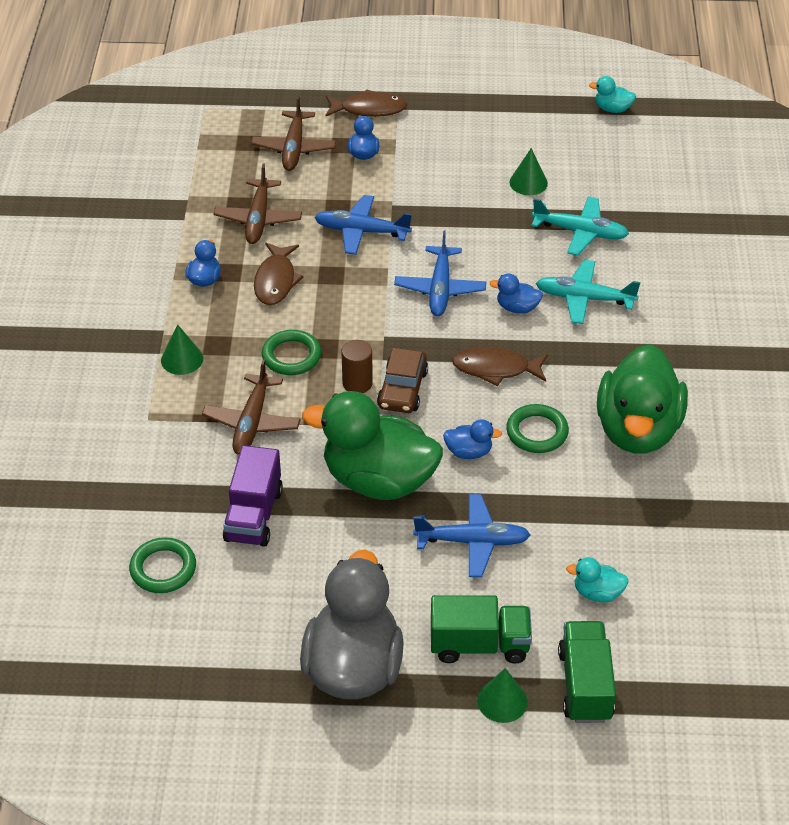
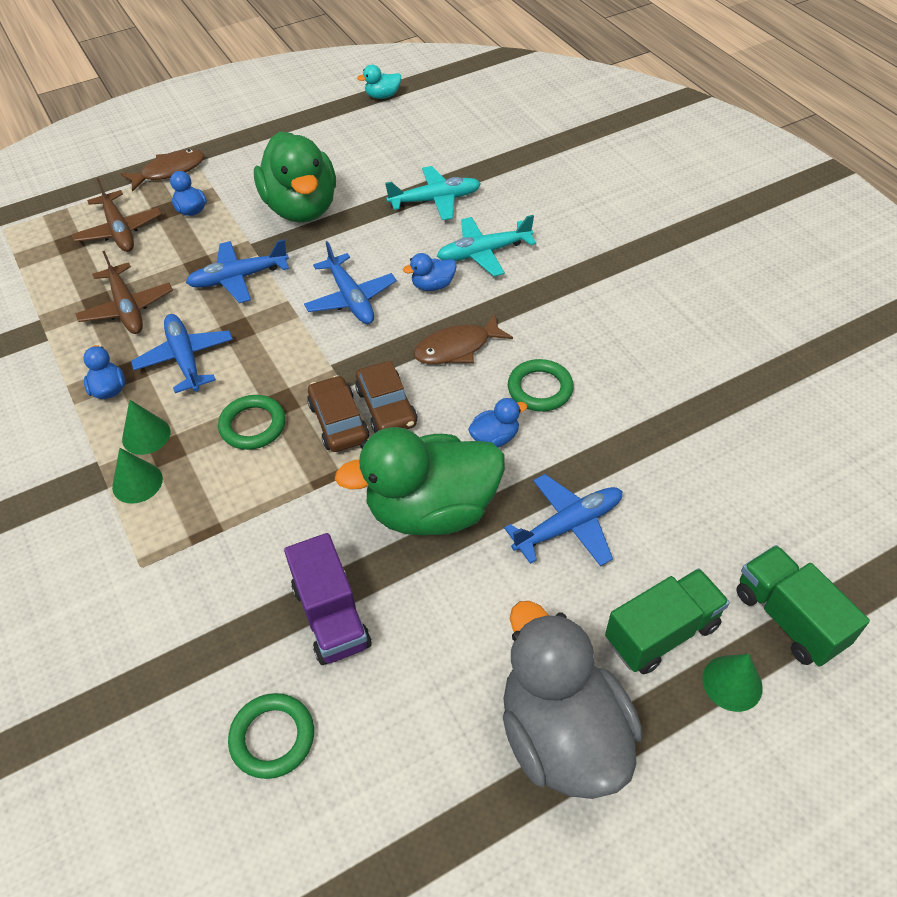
camera: 30 degrees left, 5 degrees up
(252, 422) = (259, 513): brown plane -> none
(276, 281) = (185, 359): brown fish -> blue plane
(357, 383) = (338, 422): brown cylinder -> brown car
(528, 182) = (359, 178): green cone -> green cone (146, 435)
(597, 593) = (719, 516): turquoise duck -> none
(637, 430) = (622, 345): green duck -> green duck (301, 208)

